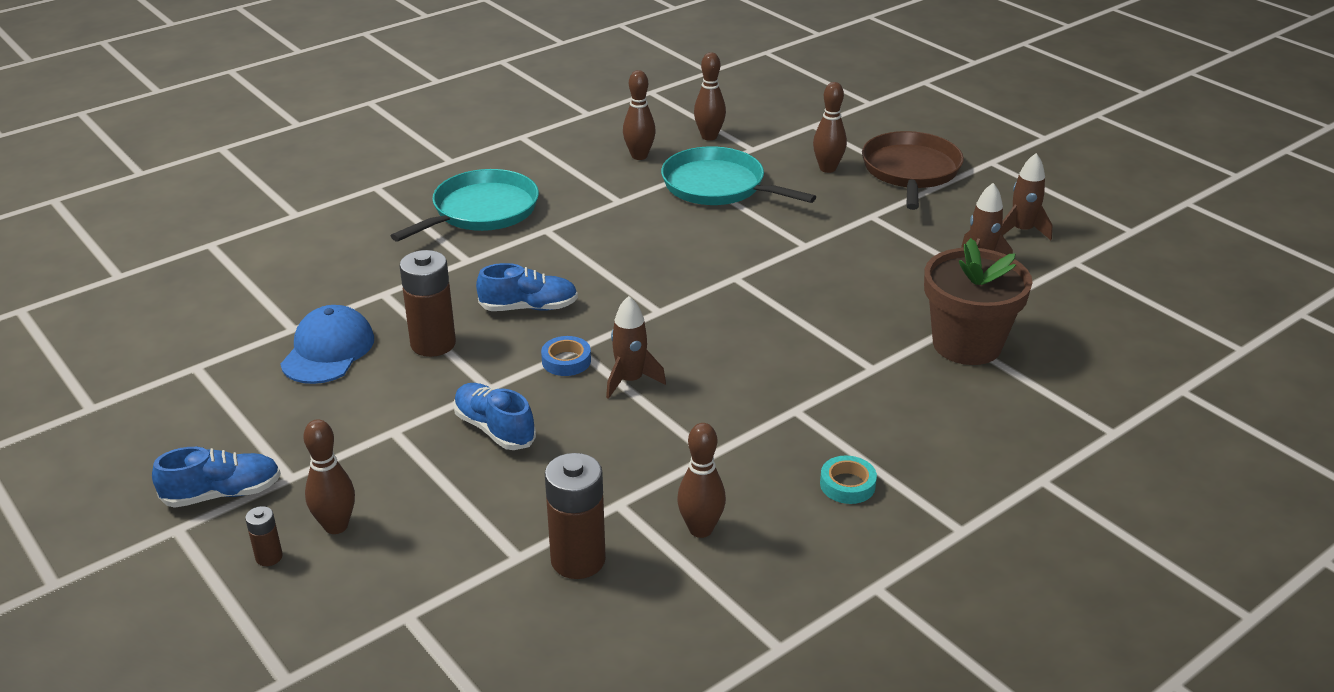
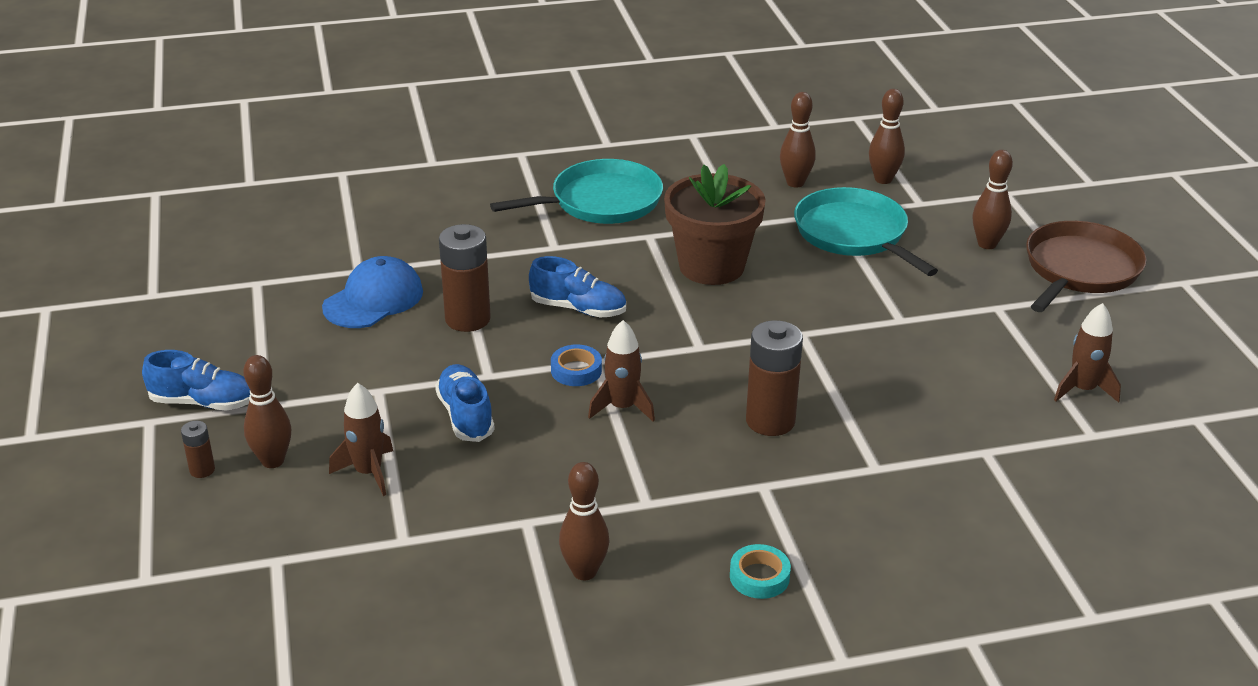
camera: 25 degrees right, 0 degrees up
(578, 560) = (453, 561): brown battery -> brown battery (770, 421)
(967, 344) = (998, 473): brown flower pot -> brown flower pot (711, 266)
(1022, 231) = (1160, 368): brown rocket -> brown rocket (368, 472)

